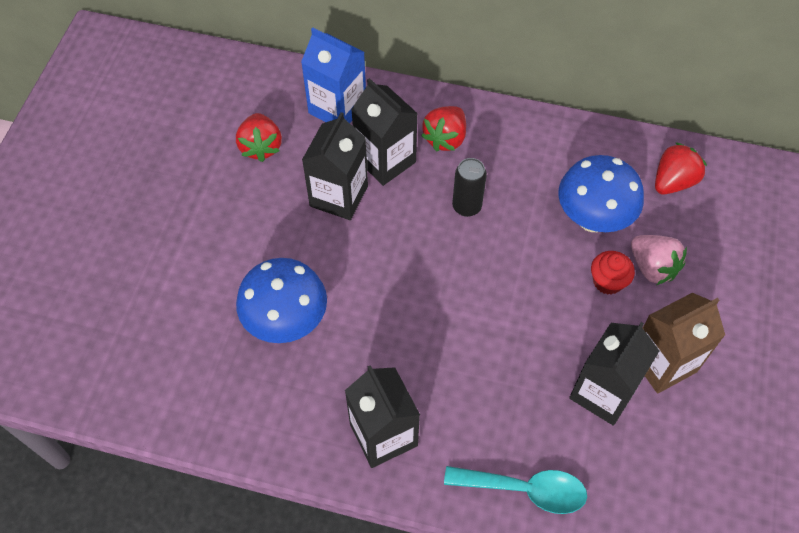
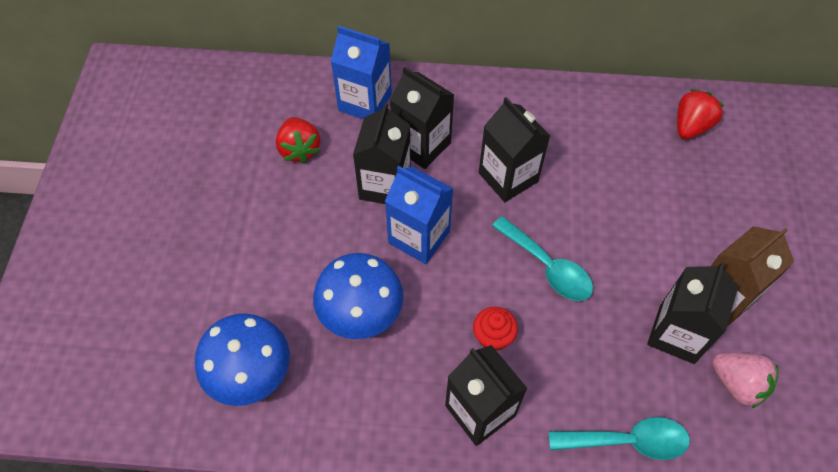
camera: 10 degrees left, 0 degrees up
(361, 253) = (419, 237): none -> blue carton
(445, 138) = (473, 116): red strawberry -> none
(466, 206) = (508, 177): black can -> black carton
(485, 303) = (547, 267): none -> turquoise spoon
(592, 219) = (627, 171): blue mushroom -> blue mushroom (252, 375)
(607, 281) = (655, 228): red cupcake -> red cupcake (493, 336)
(652, 267) = (692, 208): pink strawberry -> pink strawberry (737, 384)

